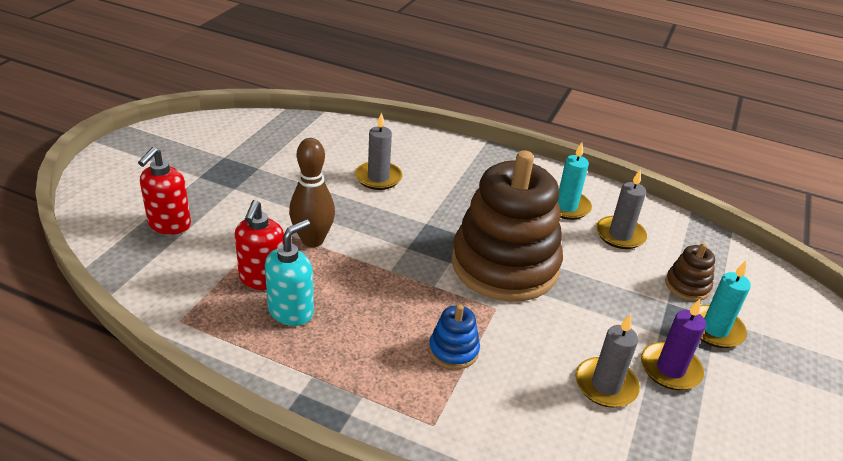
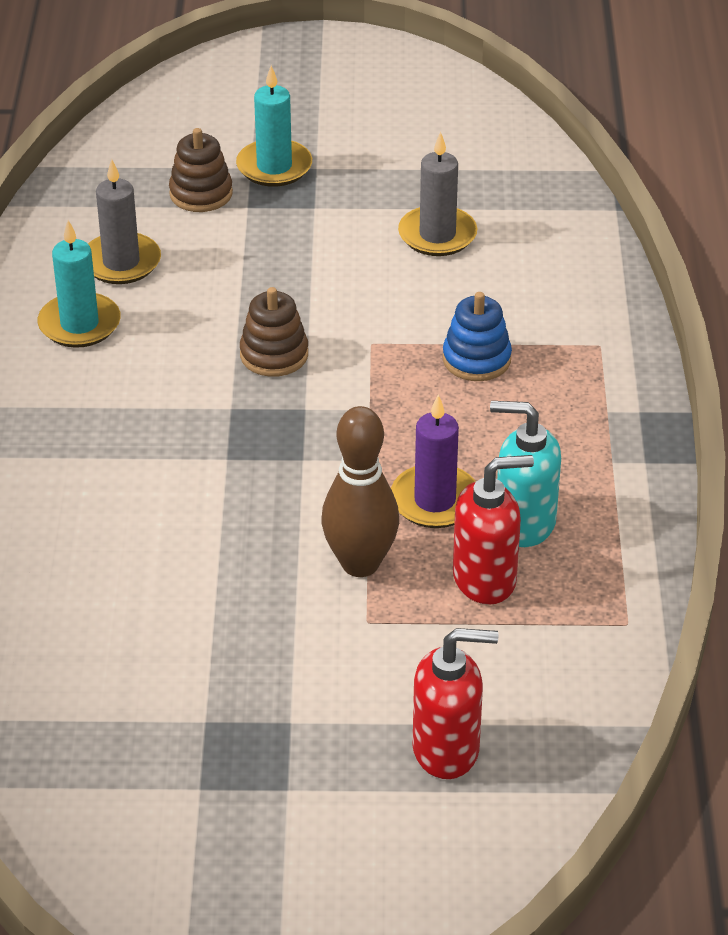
camera: 110 degrees left, 5 degrees up
(378, 178) = (134, 551): grey candle -> none
(504, 265) = (274, 355): brown stacking toy -> brown stacking toy, size x0.41
(670, 369) = (372, 193): purple candle -> purple candle (435, 501)

